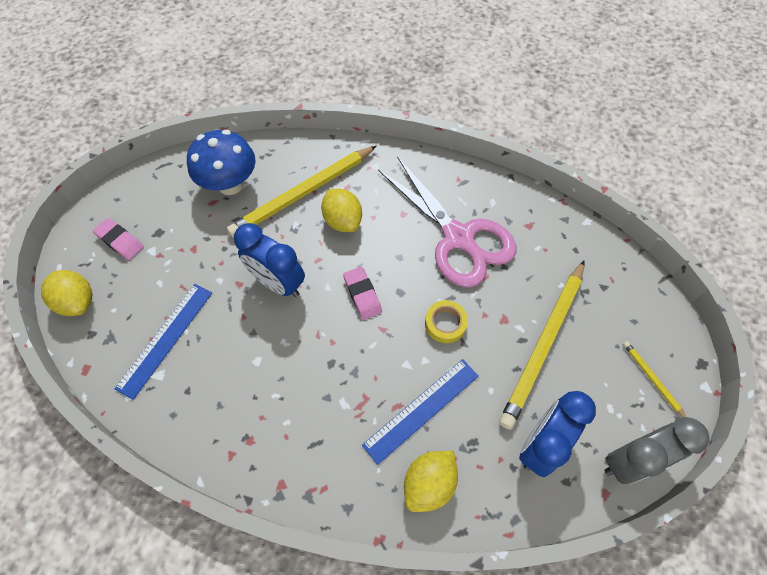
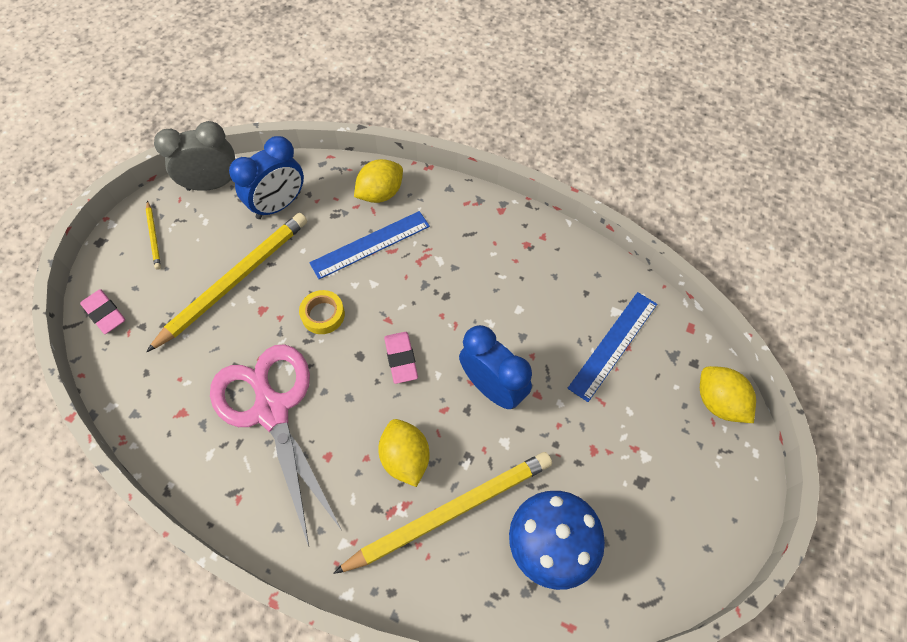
camera: 170 degrees left, 0 degrees up
(120, 241) = (687, 476): pink eraser -> pink eraser (105, 313)

